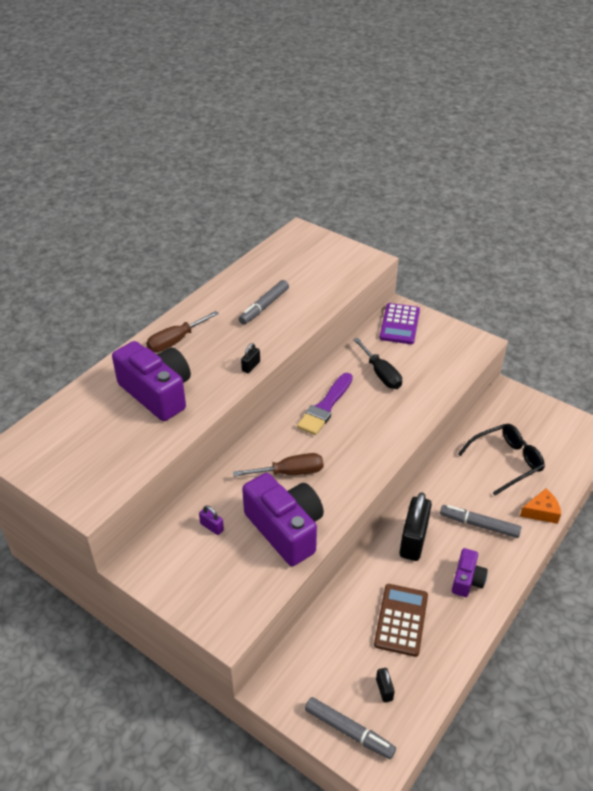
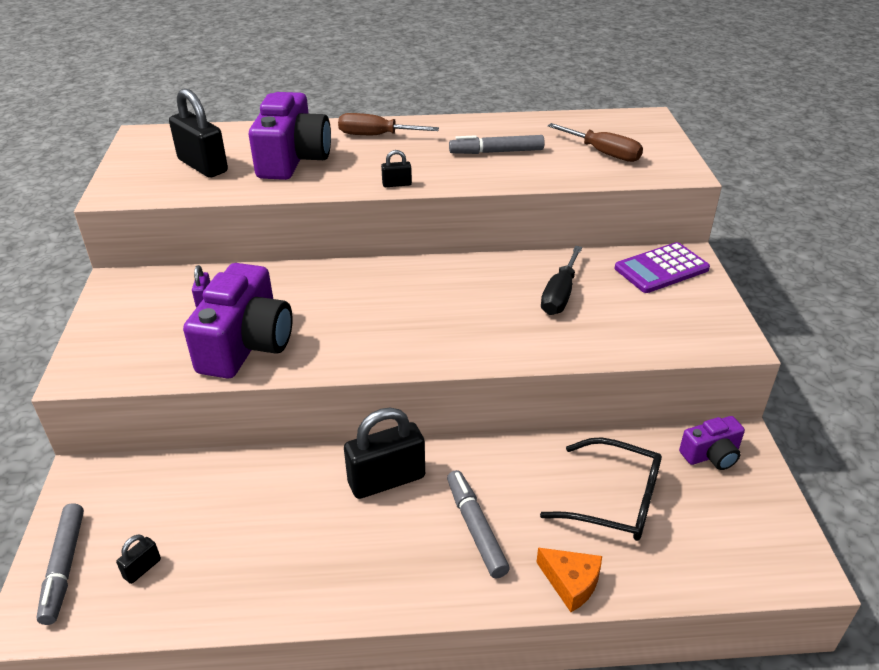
camera: 50 degrees right, 5 degrees down
(108, 440) = (203, 166): none -> black padlock
(290, 472) = (329, 308): brown screwdriver -> brown screwdriver (603, 153)
(325, 407) = (454, 284): purple brush -> none
(401, 620) = (256, 531): brown calculator -> none
(467, 580) = (373, 562): purple camera -> purple camera (711, 455)

